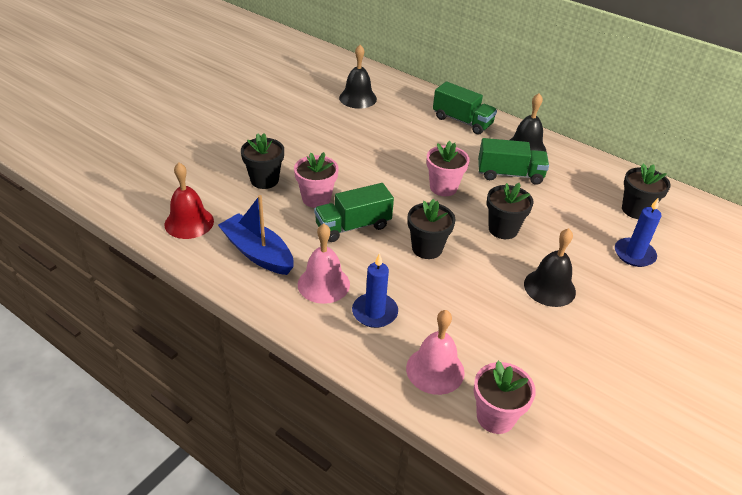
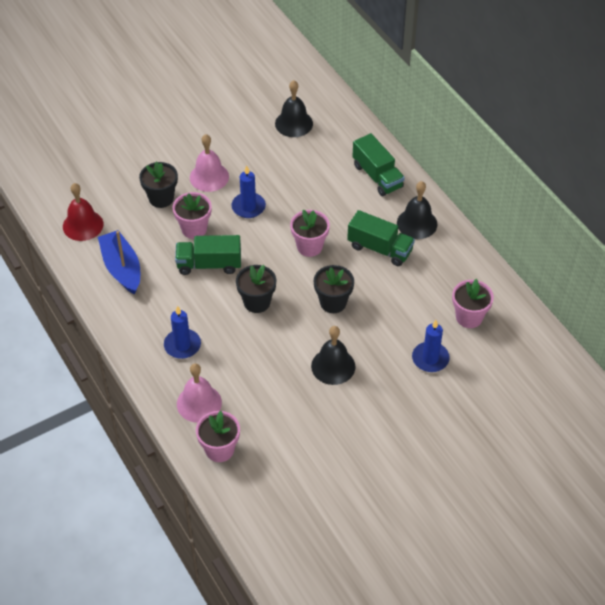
camera: 25 degrees right, 10 degrees up
(323, 284) = (157, 310): pink bell -> pink bell (209, 177)
(360, 168) = (248, 207): none -> blue candle
(636, 210) = (469, 317): black flower pot -> pink flower pot

